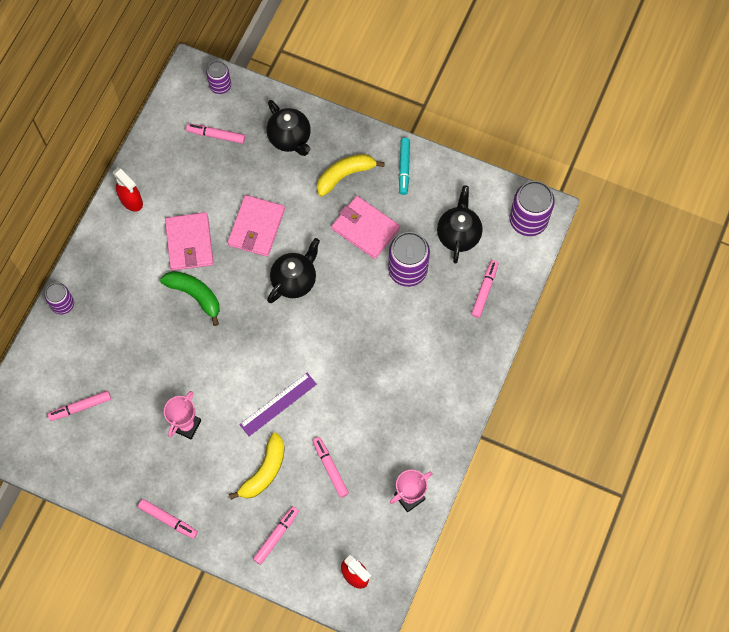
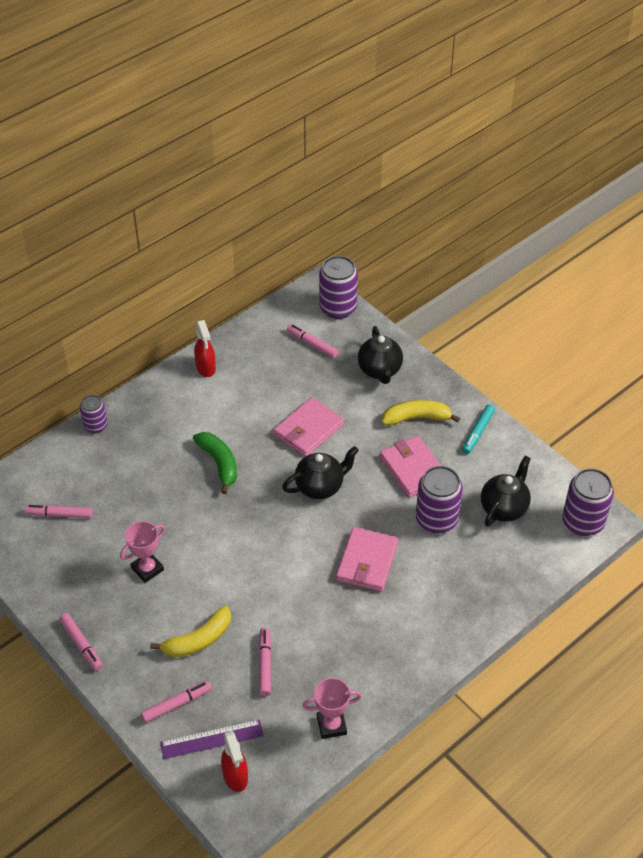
camera: 25 degrees right, 20 degrees down
(189, 243) = (238, 419): pink wallet -> pink wallet (367, 561)
(220, 86) = (338, 308): purple can -> purple can, size x1.69
(278, 404) = (245, 586): purple ruler -> purple ruler (212, 739)
(484, 290) = (506, 567): pink marker -> none

